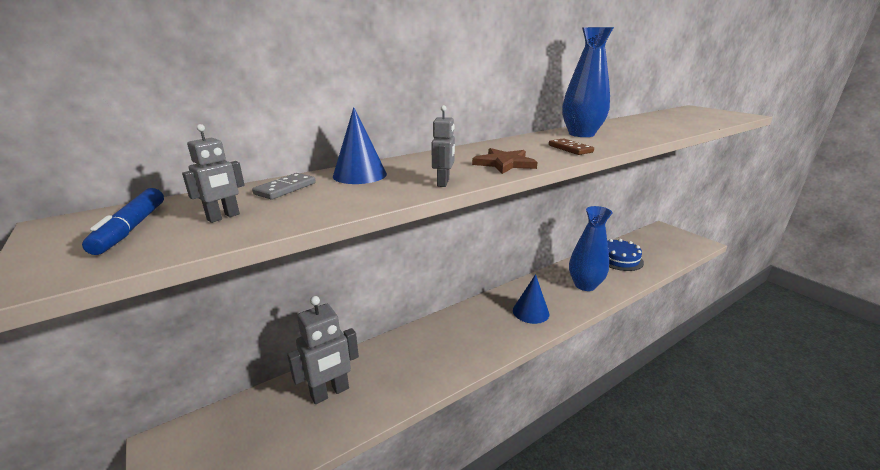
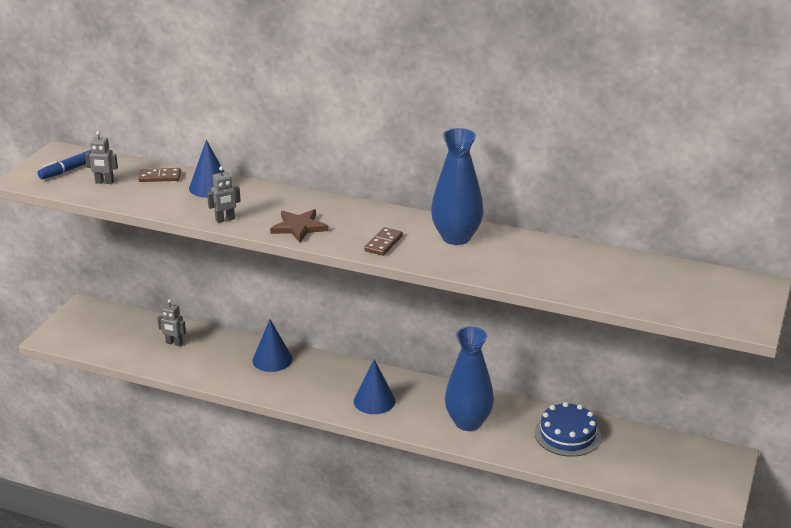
camera: 55 degrees right, 5 degrees up
(285, 189) = (159, 177): grey domino -> brown domino
(330, 392) = (174, 343): grey robot -> grey robot, size x0.53
(427, 340) = (272, 359): none -> blue cone

